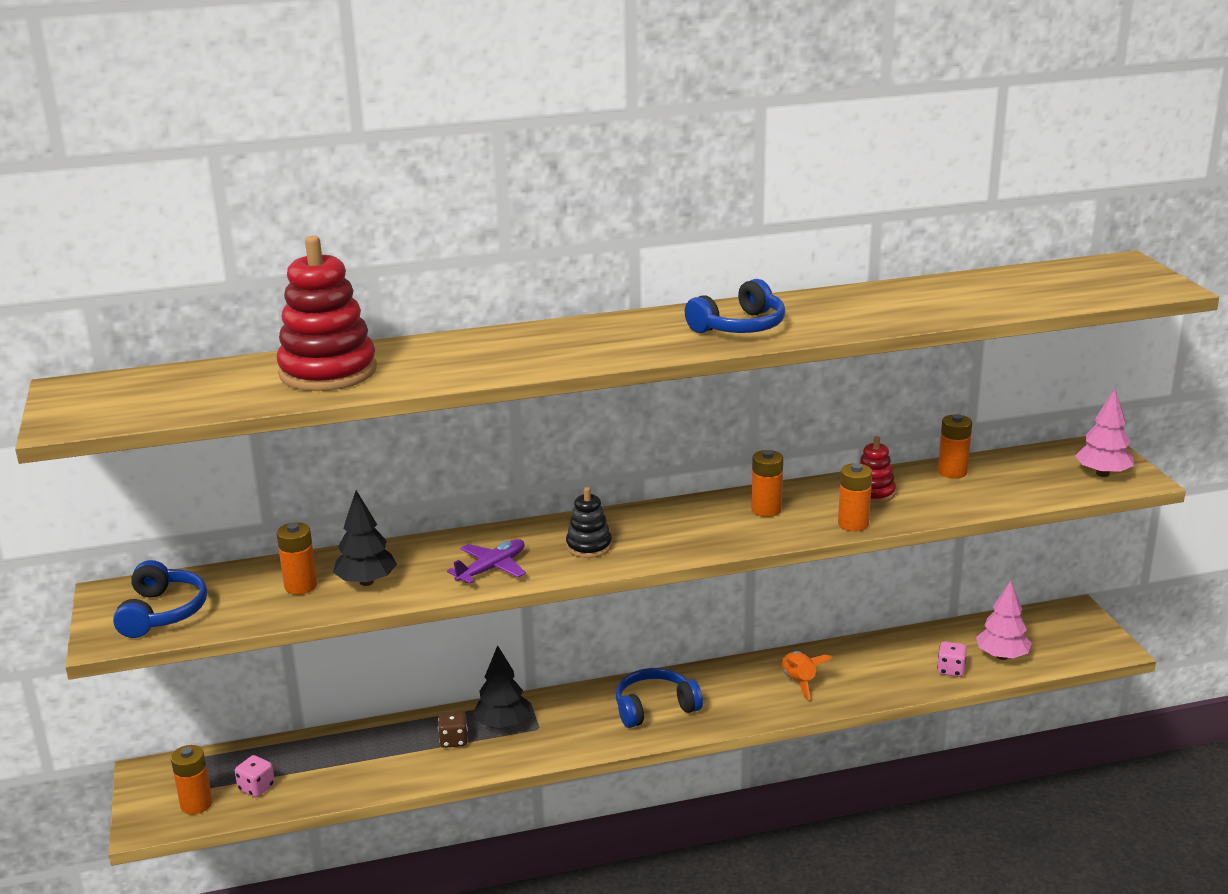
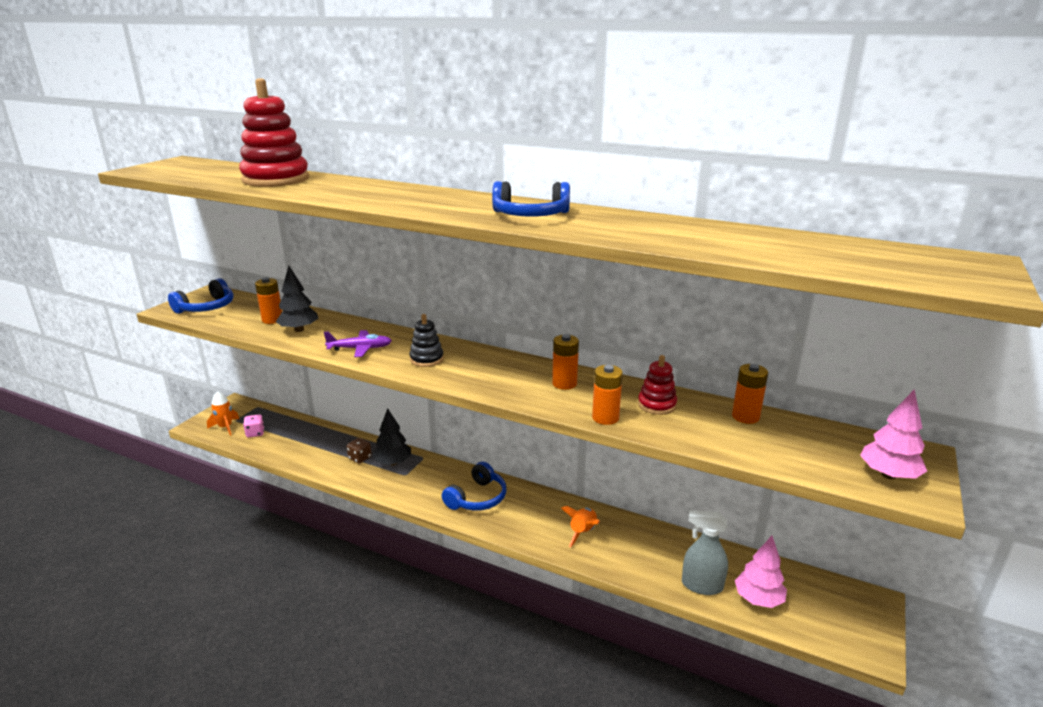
camera: 40 degrees right, 0 degrees up
(196, 804) = (225, 427): orange battery -> orange rocket
(654, 707) = (477, 498): blue headphones -> blue headphones turned 105 degrees clockwise
(950, 670) = (701, 585): pink dice -> grey spray bottle

